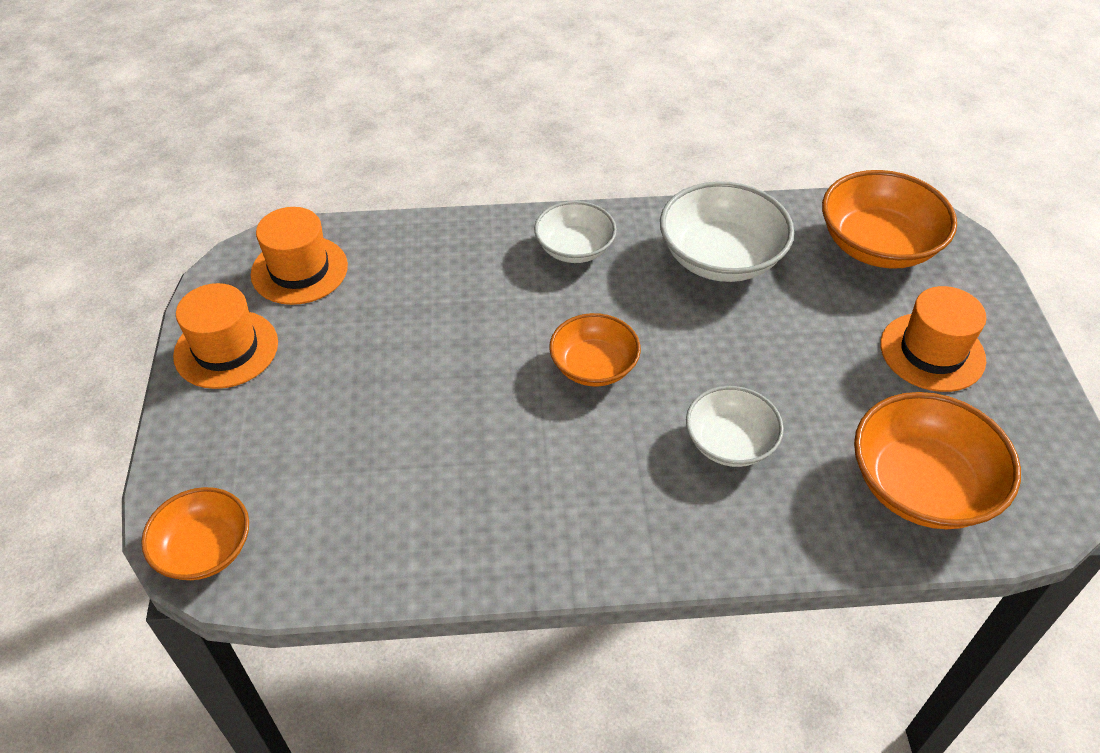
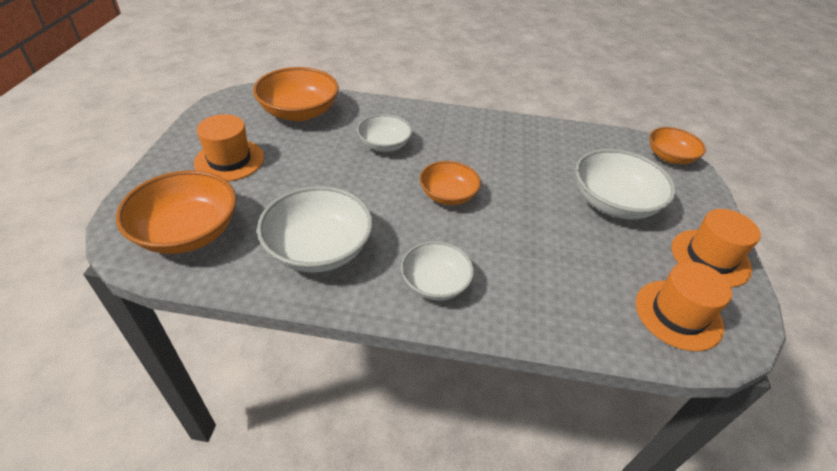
camera: 170 degrees left, 5 degrees down
(341, 411) = (613, 203): none -> white bowl

